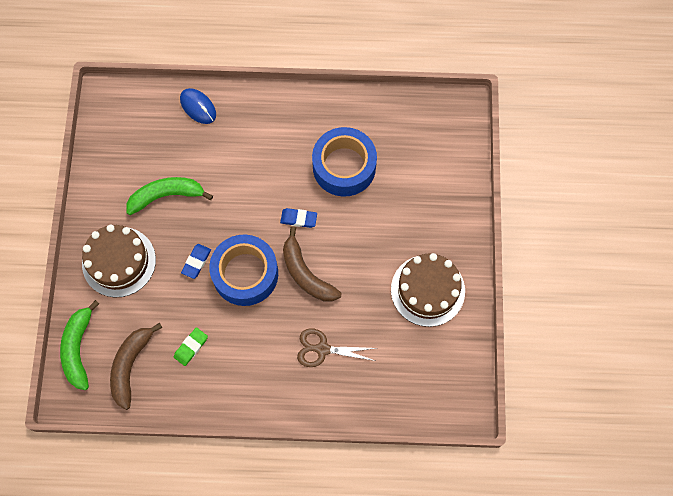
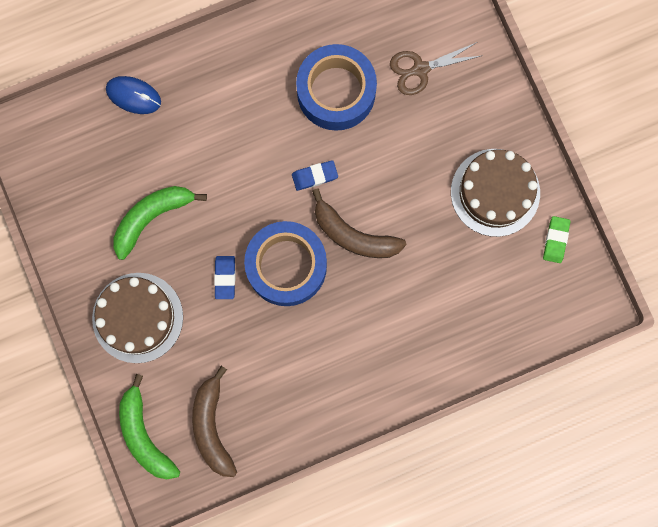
camera: 25 degrees left, 10 degrees up
(191, 347) = (268, 375): green eraser -> green eraser (555, 240)
(322, 349) = (412, 311): brown scissors -> brown scissors (420, 69)

